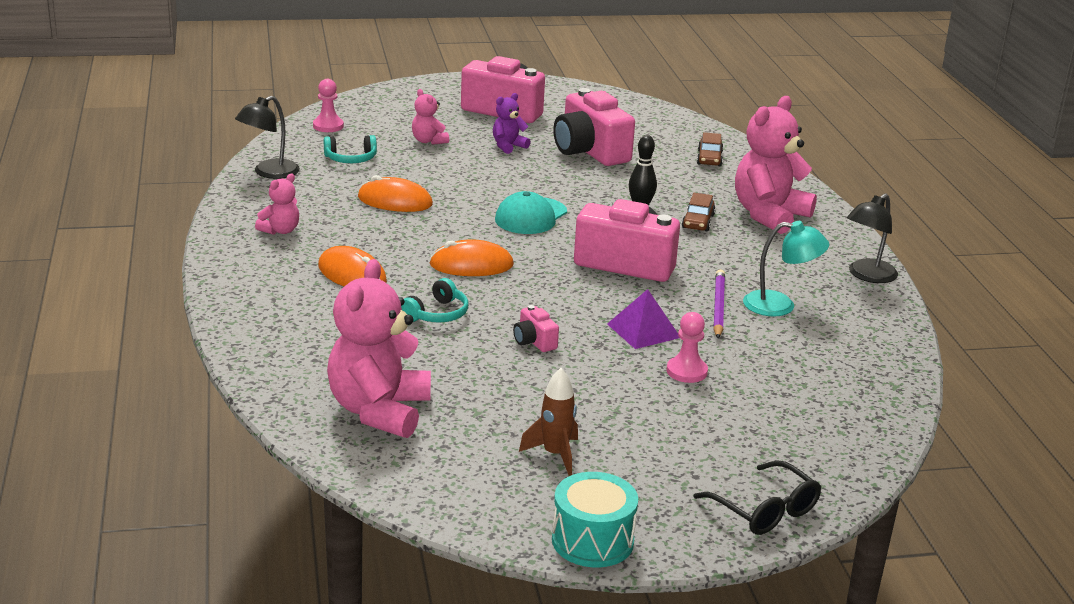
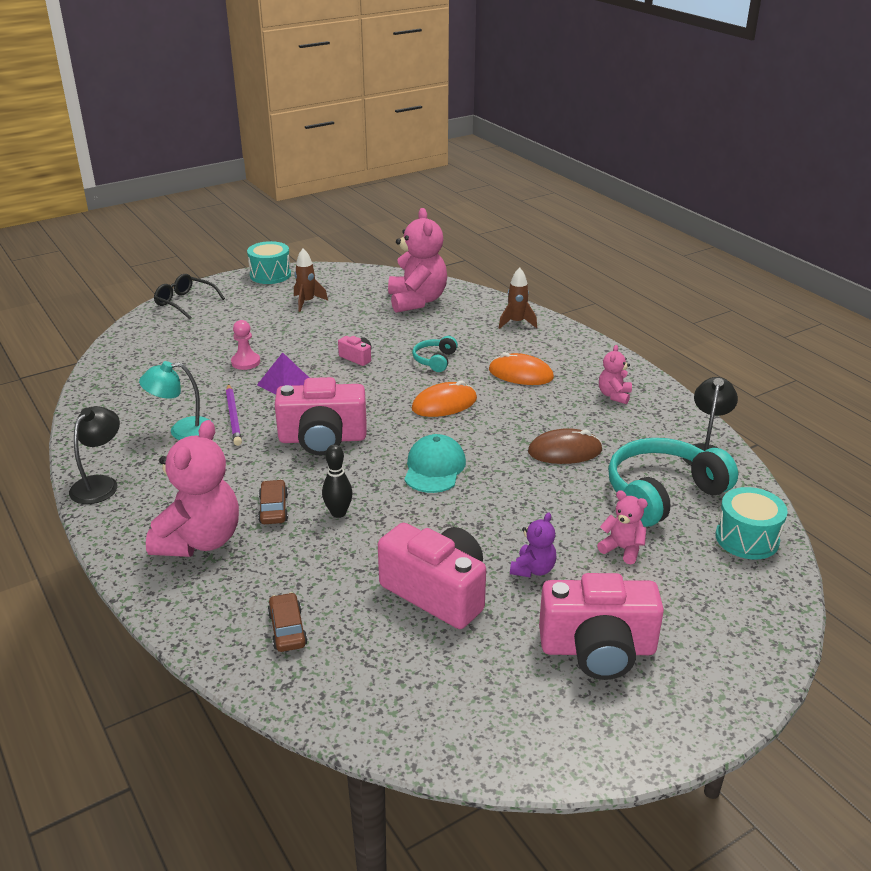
camera: 160 degrees right, 5 degrees up
(276, 337) = (516, 323): none -> brown rocket
(328, 126) = (747, 539): pink pawn -> turquoise drum
(351, 159) = (662, 493): turquoise headphones -> turquoise headphones, size x2.03
(395, 201) = (564, 451): orange mouse -> brown mouse

